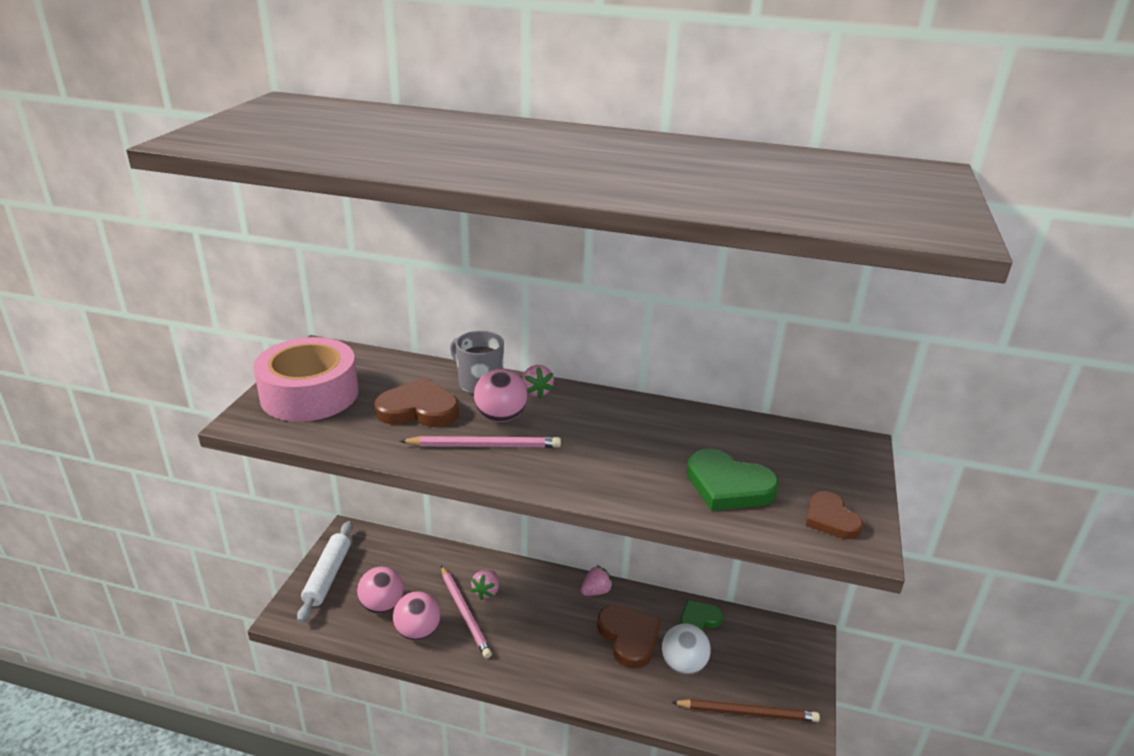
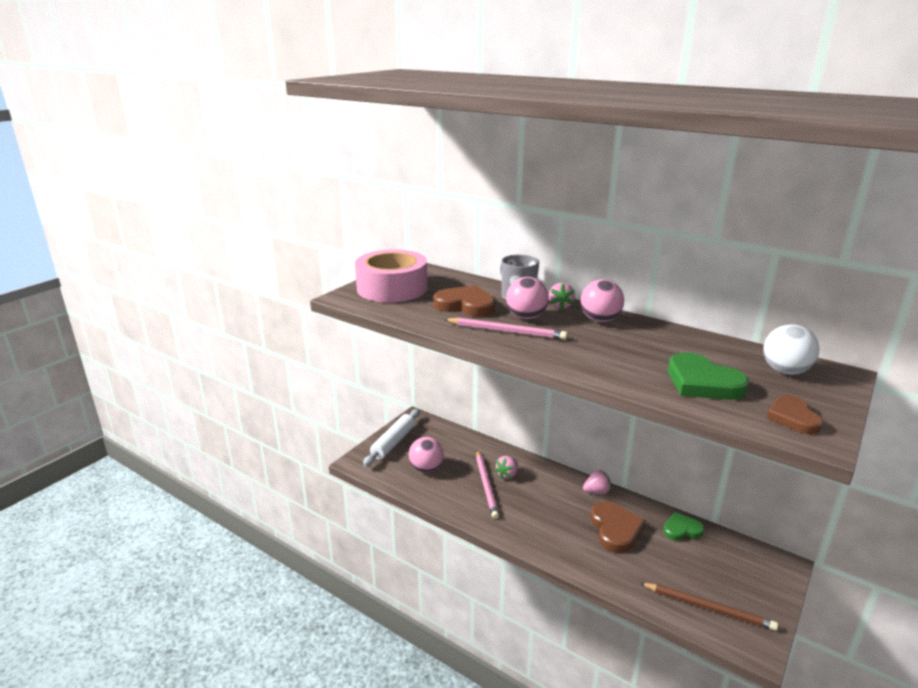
camera: 20 degrees right, 5 degrees down
(418, 631) = (447, 490): pink ball -> pink ball (600, 320)
(683, 664) = (658, 559): white ball -> white ball (785, 371)

